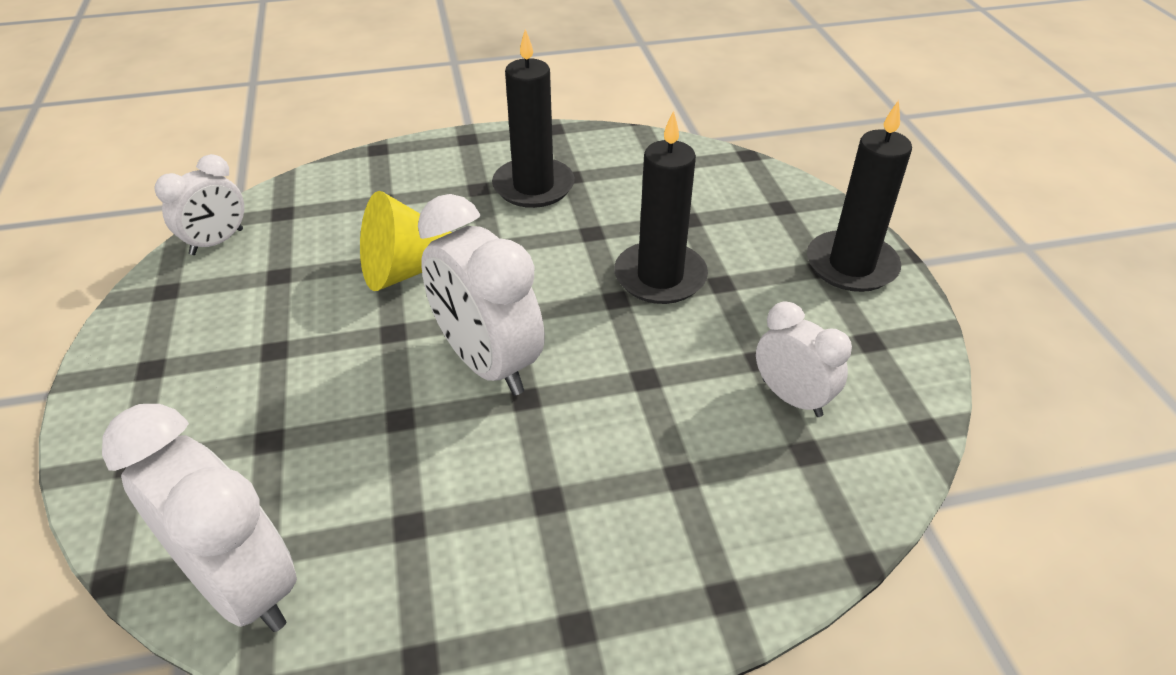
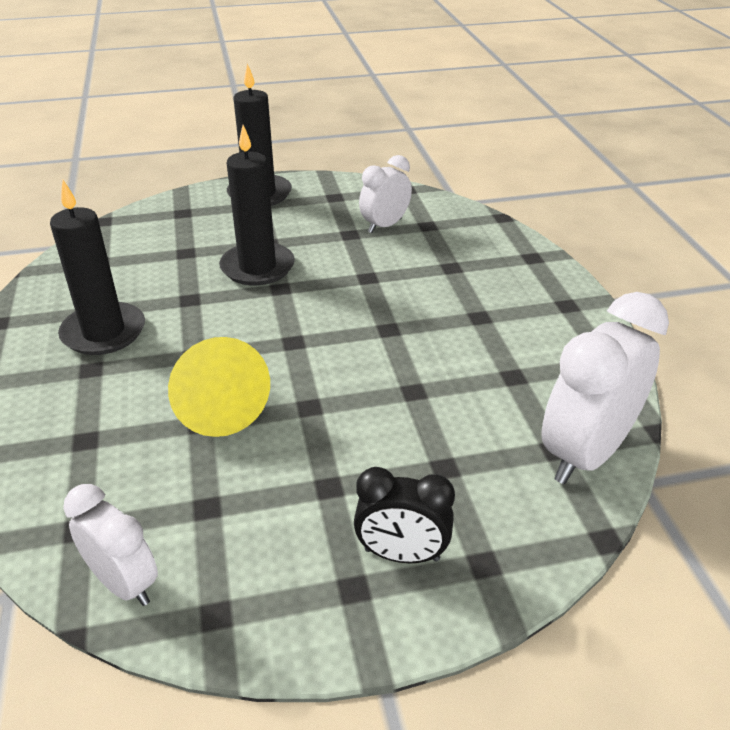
camera: 90 degrees left, 5 degrees down
(169, 400) = (402, 554): none -> black clock
(488, 363) = (351, 348): white clock -> none

